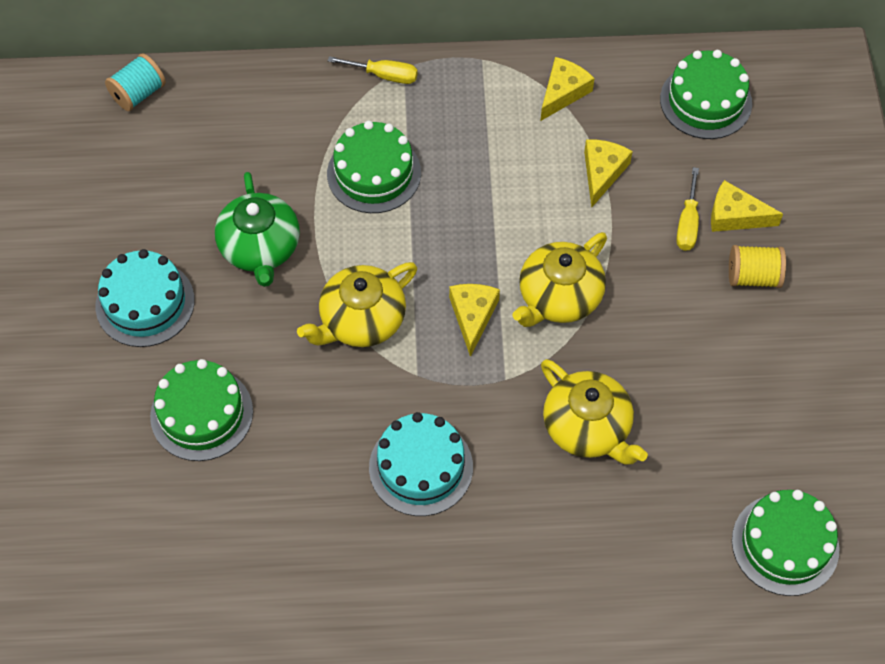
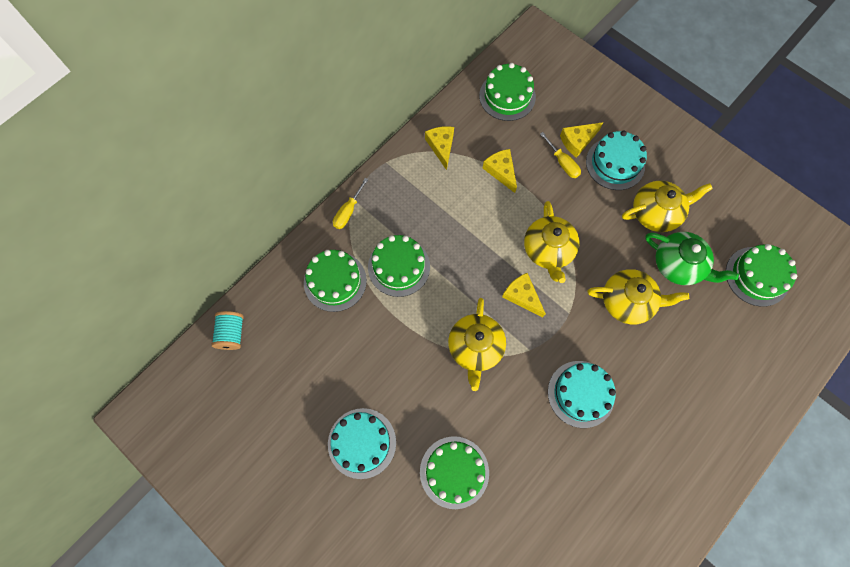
camera: 45 degrees left, 10 degrees up
(260, 248) = (387, 357): green teapot -> green teapot (678, 265)
(292, 131) = (335, 281): none -> green cake
(384, 75) = (348, 211): yellow screwdriver -> yellow screwdriver turned 150 degrees clockwise
(739, 369) = (656, 213): none -> yellow teapot
(753, 276) = (615, 163): yellow spool -> turquoise cake

